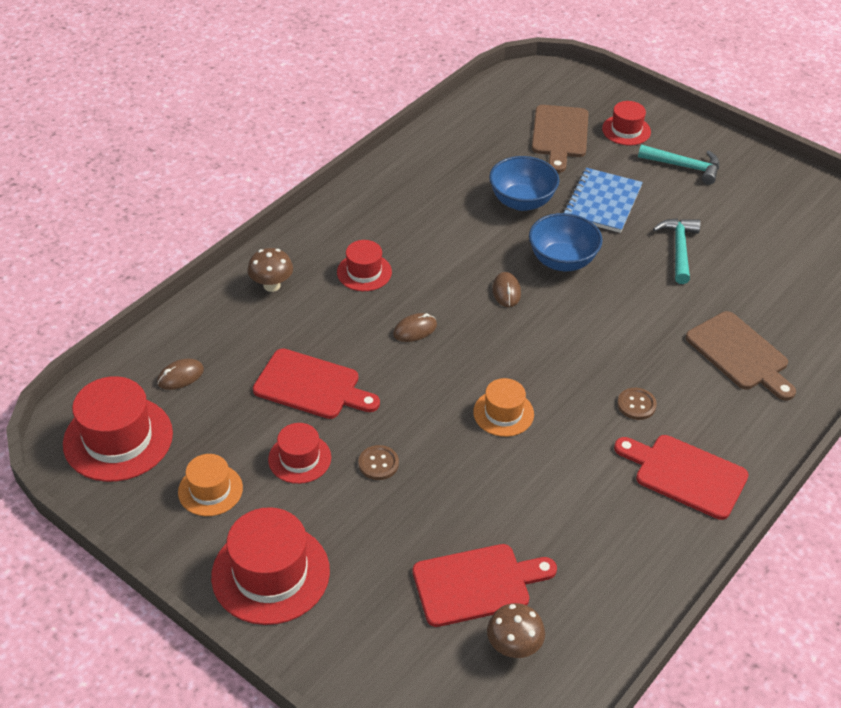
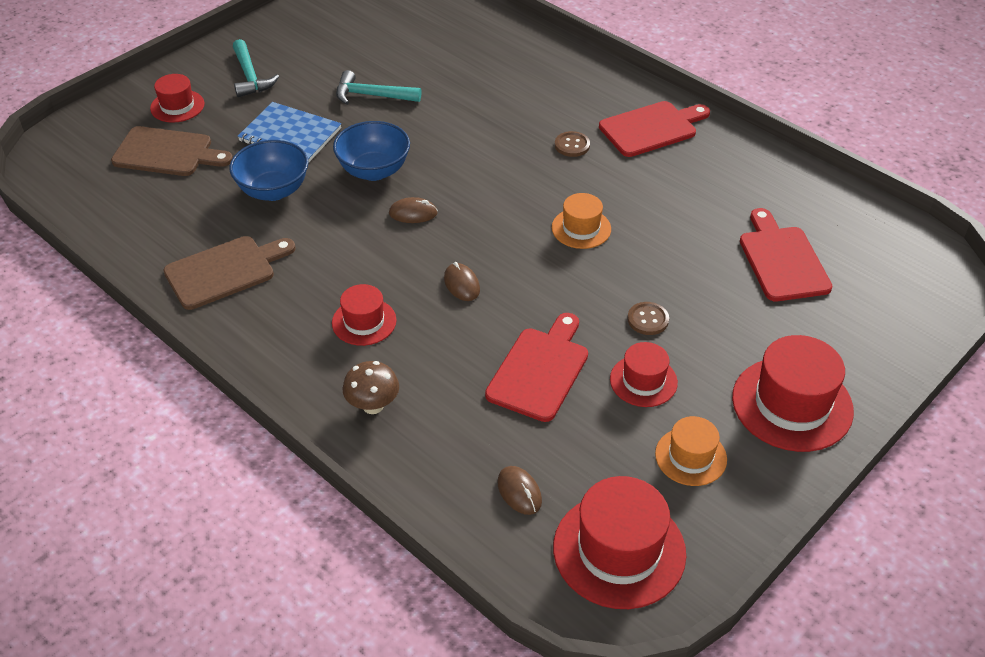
camera: 85 degrees left, 0 degrees up
(514, 647) = (842, 243): brown mushroom -> none
(684, 167) = (250, 76): turquoise hammer -> turquoise hammer turned 135 degrees clockwise
(685, 475) = (651, 128): red cutting board -> red cutting board turned 150 degrees counterclockwise
(740, 354) = (513, 80): brown cutting board -> brown cutting board (225, 271)

